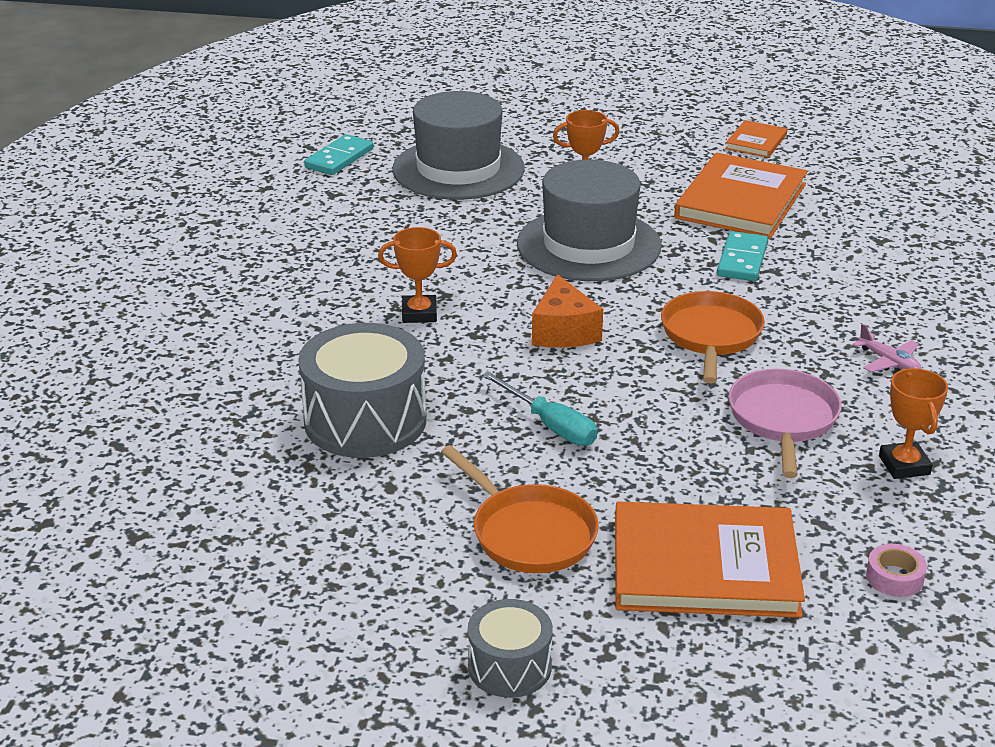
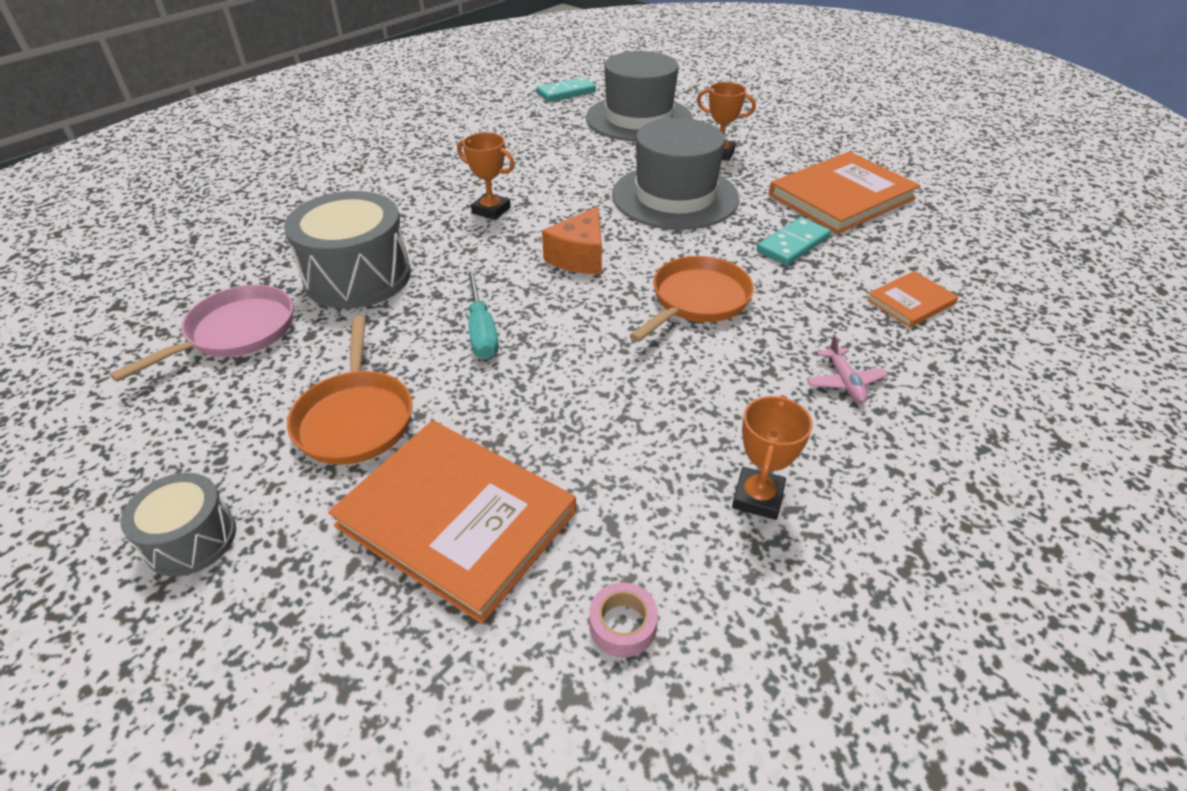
camera: 30 degrees right, 10 degrees up
(756, 142) = (903, 155): orange book -> orange book (910, 302)
(783, 419) = (682, 400): pink pan -> pink pan (236, 333)

